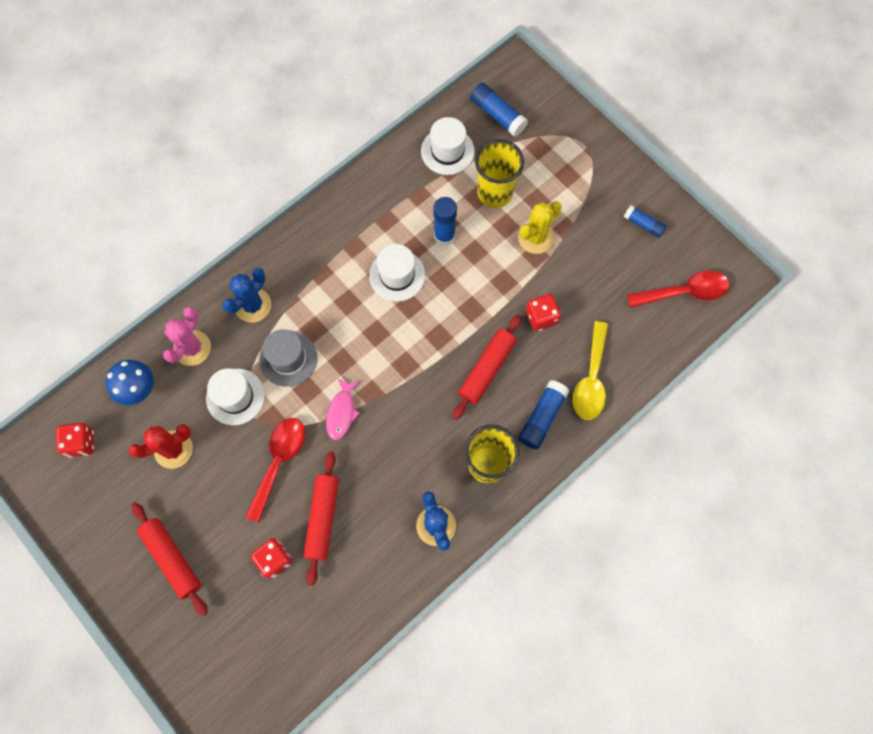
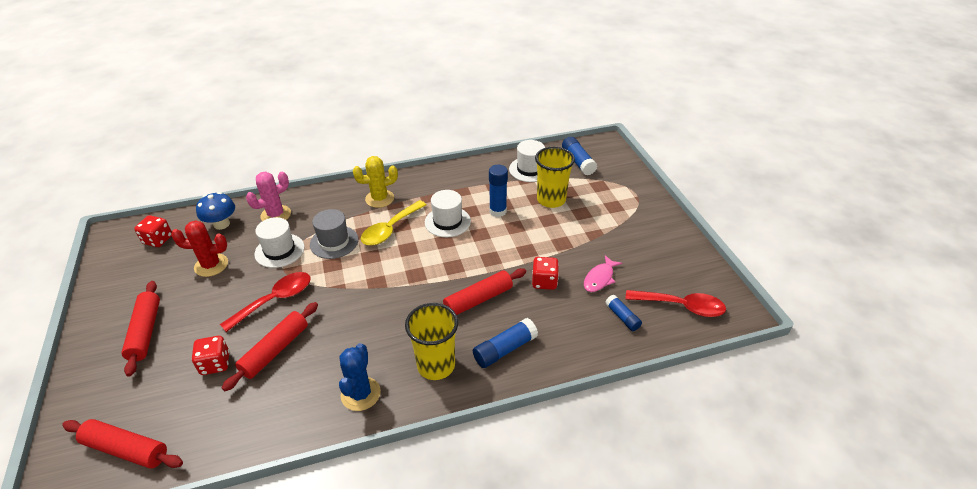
camera: 25 degrees right, 30 degrees down
(253, 305) = (335, 206): blue cactus -> none
(261, 676) = (126, 449): none -> red rolling pin
(341, 412) = (346, 286): pink fish -> pink fish (599, 278)
(535, 237) = (568, 233): yellow cactus -> yellow cactus (379, 199)
(591, 379) = (564, 338): yellow spoon -> yellow spoon (390, 229)
(643, 224) = (663, 252): blue glue stick -> blue glue stick (622, 317)

